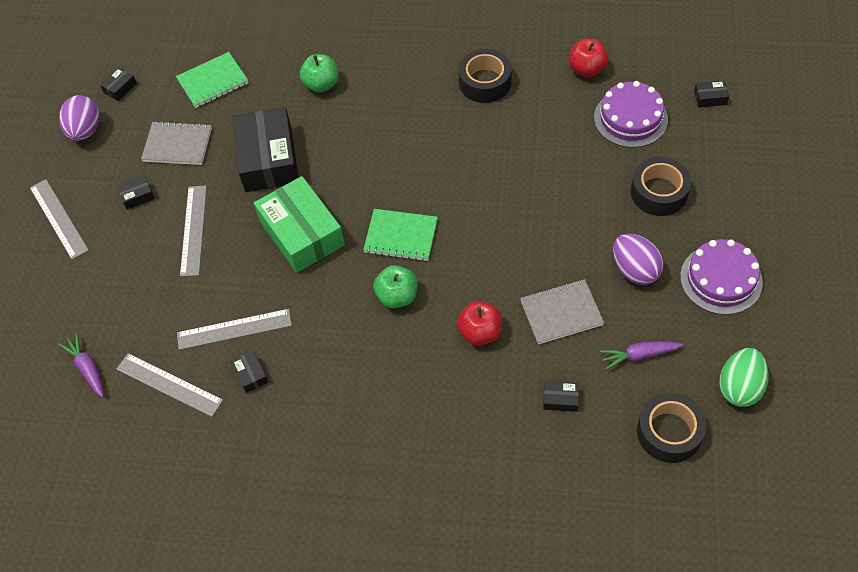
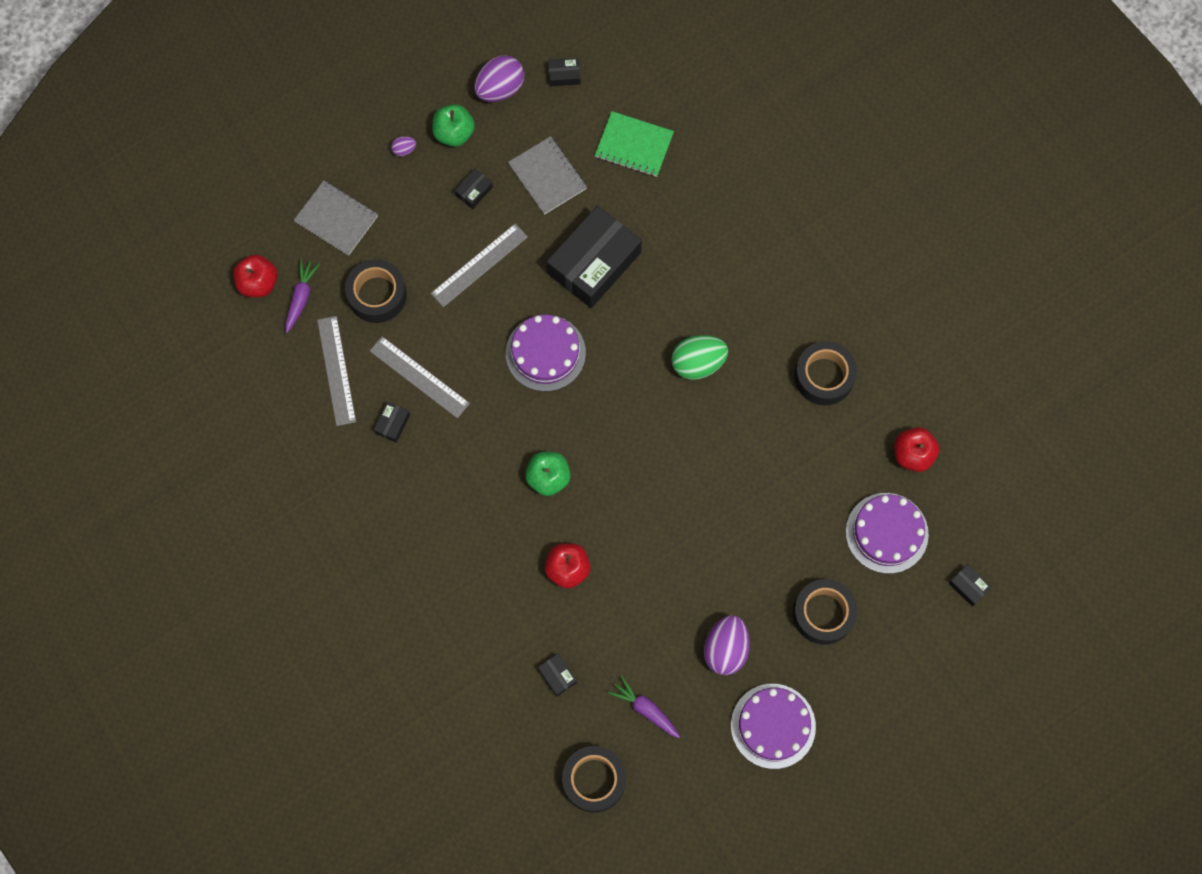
camera: 45 degrees right, 15 degrees up
(43, 391) = (258, 283): none -> red apple
(58, 219) = (404, 150): grey ruler -> purple egg
(137, 196) = (474, 191): black box -> black box turned 75 degrees counterclockwise
(142, 313) = (377, 295): none -> black tape
(301, 233) = (545, 353): green box -> purple cake
(321, 84) = (706, 239): green apple -> green apple (454, 133)
(401, 236) = (606, 434): green notebook -> none
(561, 313) = (636, 619): grey notebook -> grey notebook (336, 219)
(739, 387) = (678, 808): green egg -> green egg (698, 363)

